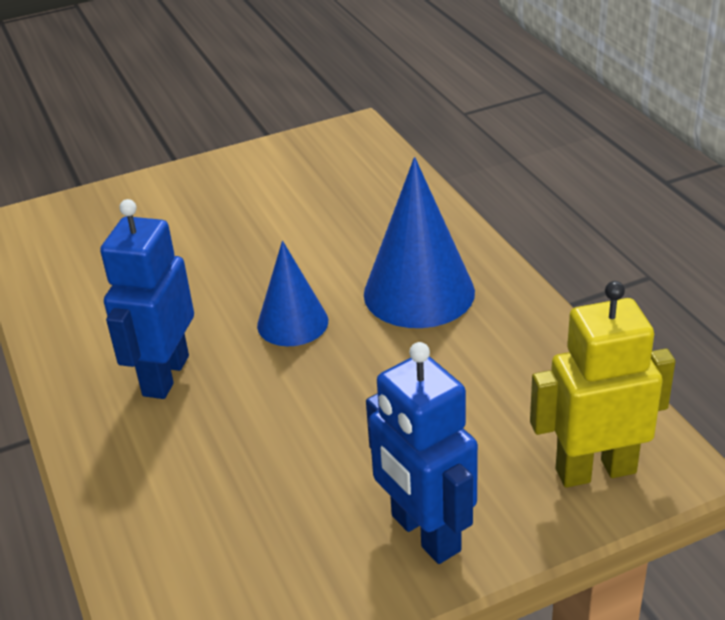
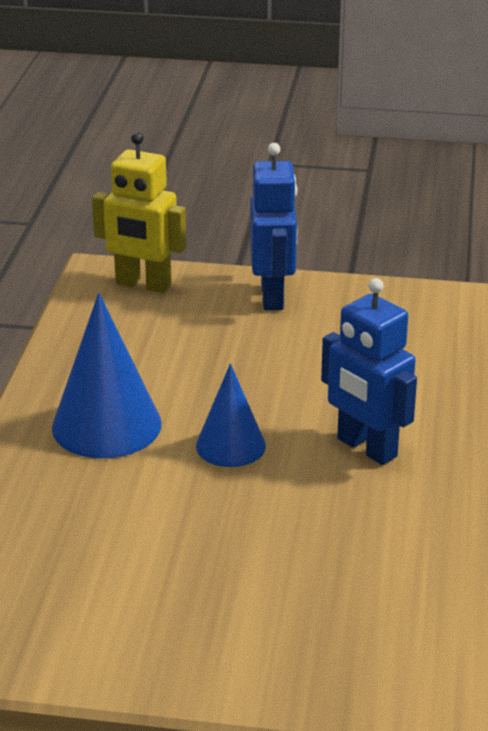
camera: 150 degrees left, 5 degrees down
(165, 376) = (366, 448): blue robot -> blue robot turned 90 degrees clockwise

